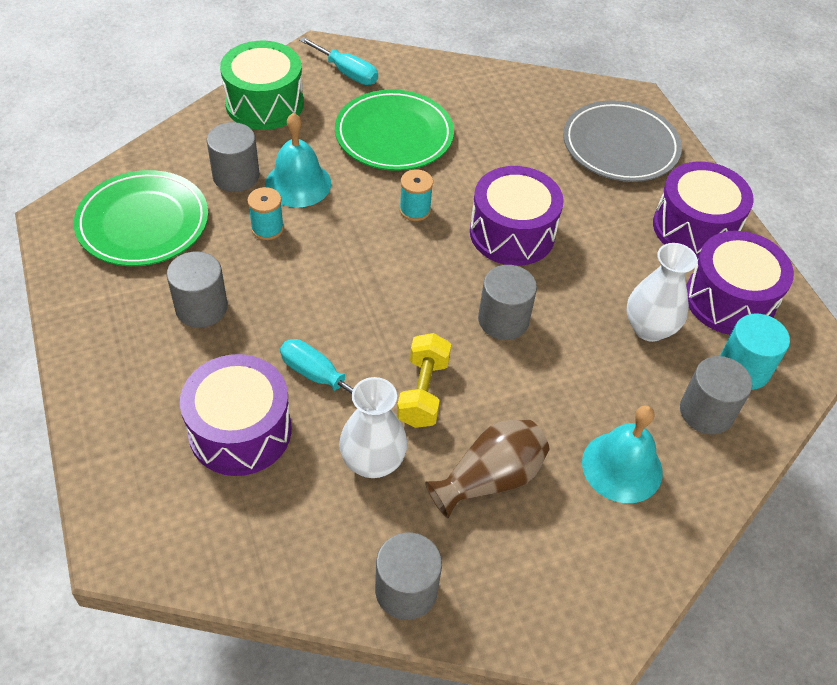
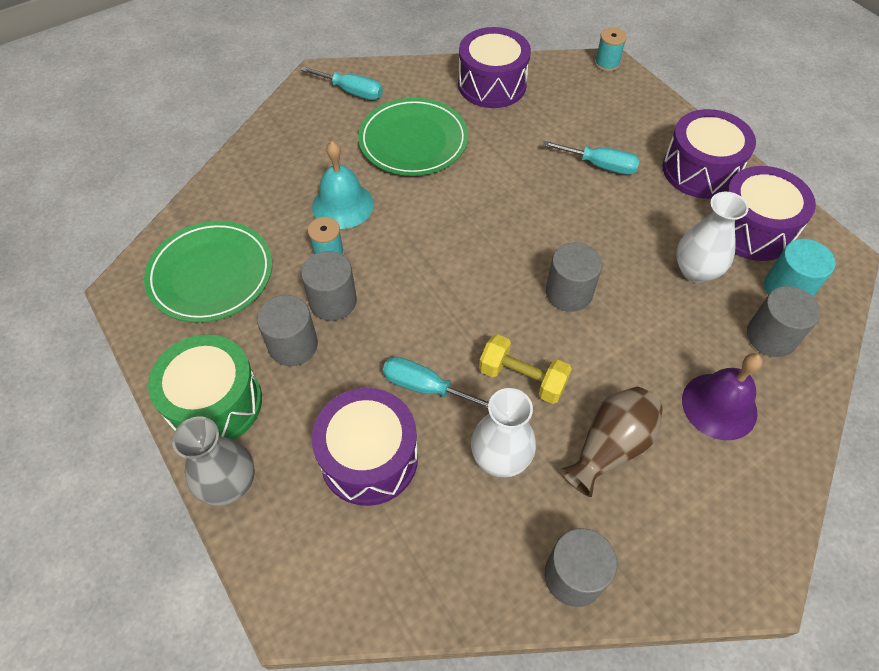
camera: 10 degrees left, 5 degrees up
(95, 422) = (229, 484): none -> grey vase
(236, 176) = (283, 210): grey cylinder -> grey cylinder (333, 301)
(264, 103) = (287, 136): green drum -> green drum (215, 403)
(415, 210) = (456, 207): turquoise spool -> turquoise spool (607, 63)
(423, 392) = (522, 378): yellow dumbbell -> yellow dumbbell turned 60 degrees counterclockwise
(512, 233) = (548, 210): purple drum -> purple drum (492, 85)
(586, 200) = (600, 165): none -> turquoise screwdriver
(620, 146) = (612, 110): grey plate -> none
(622, 467) = (719, 406): turquoise bell -> purple bell

